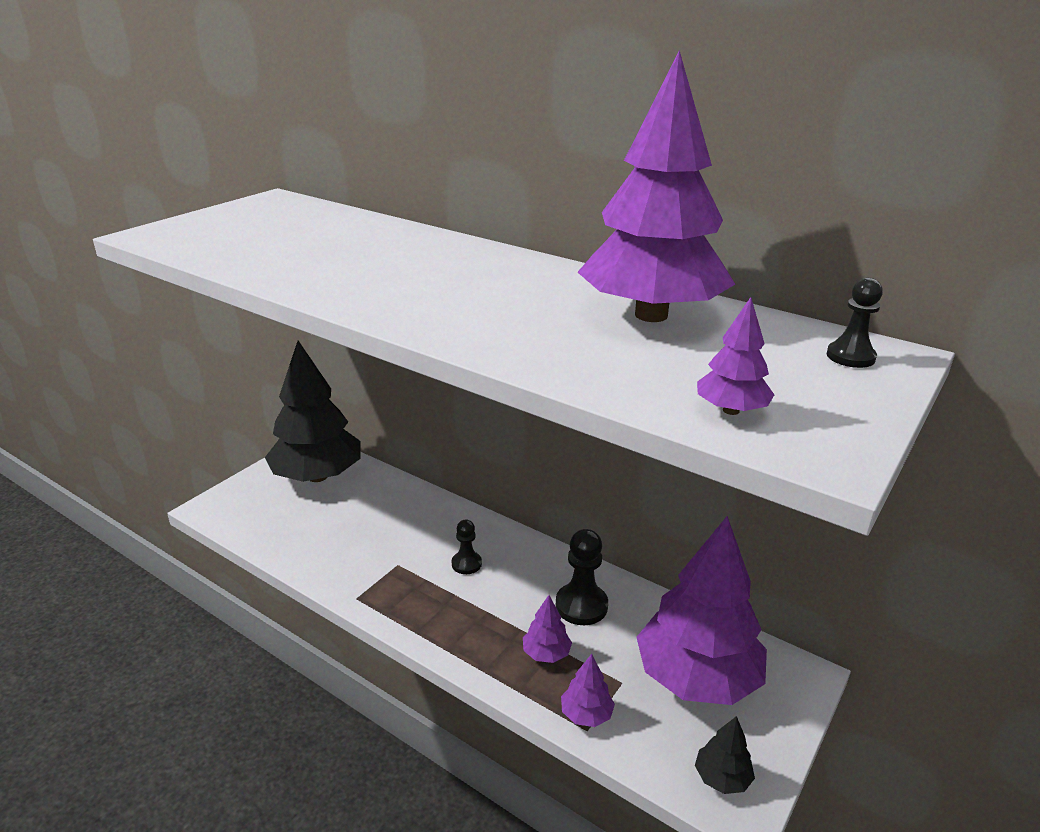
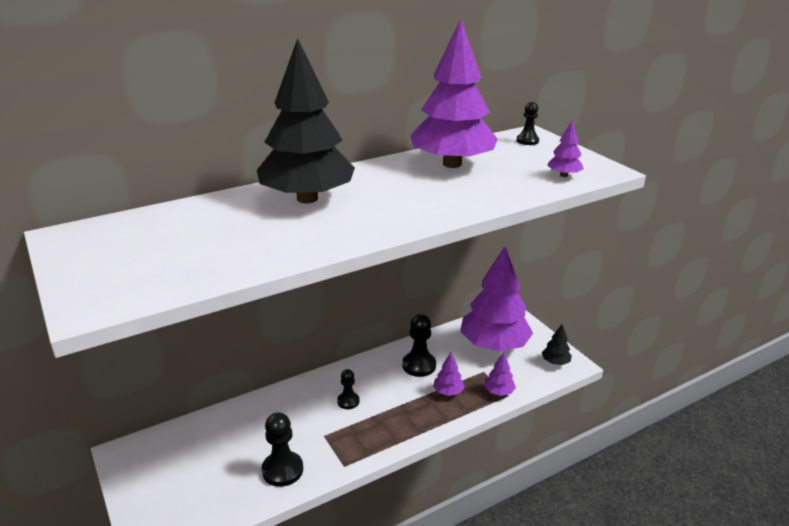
camera: 65 degrees left, 0 degrees up
(317, 476) = (171, 457): black tree -> black tree (307, 198)
(330, 553) = (282, 470): none -> black pawn

